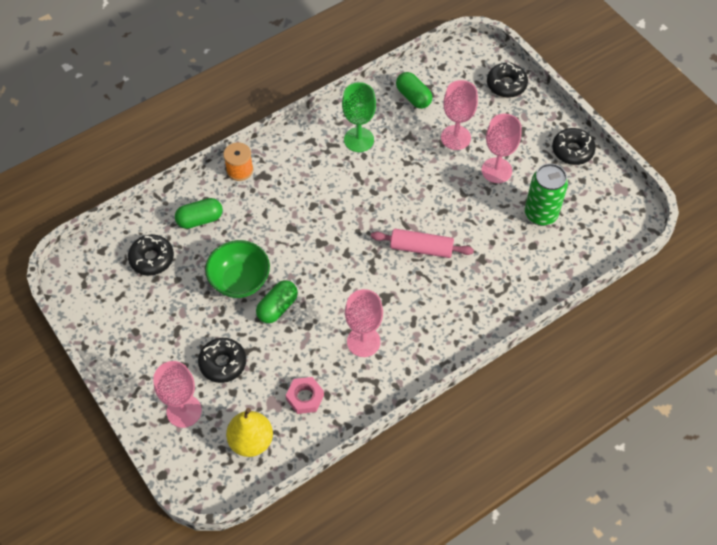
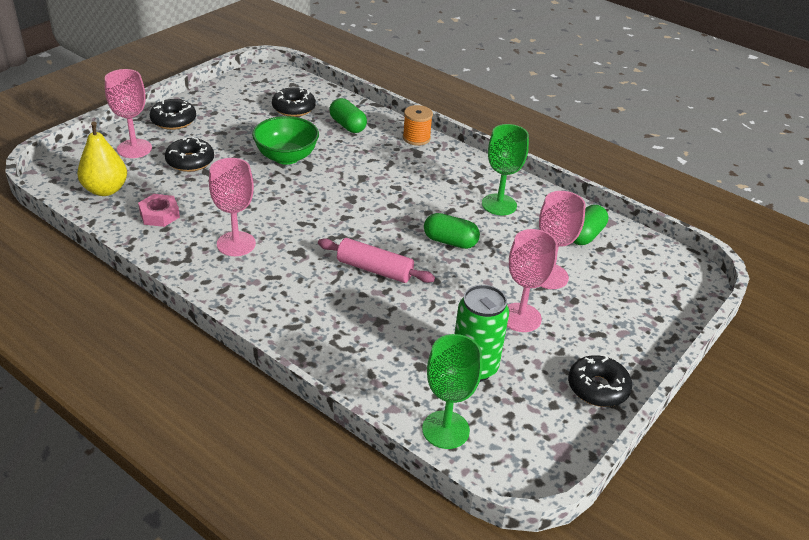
camera: 70 degrees right, 20 degrees down
(277, 307) = (262, 183): green capsule -> green capsule (450, 241)
(421, 248) = (374, 269): pink rolling pin -> pink rolling pin turned 60 degrees counterclockwise
(506, 84) = (662, 309): black donut -> black donut (173, 121)
(593, 247) = (445, 430): none -> green goblet

